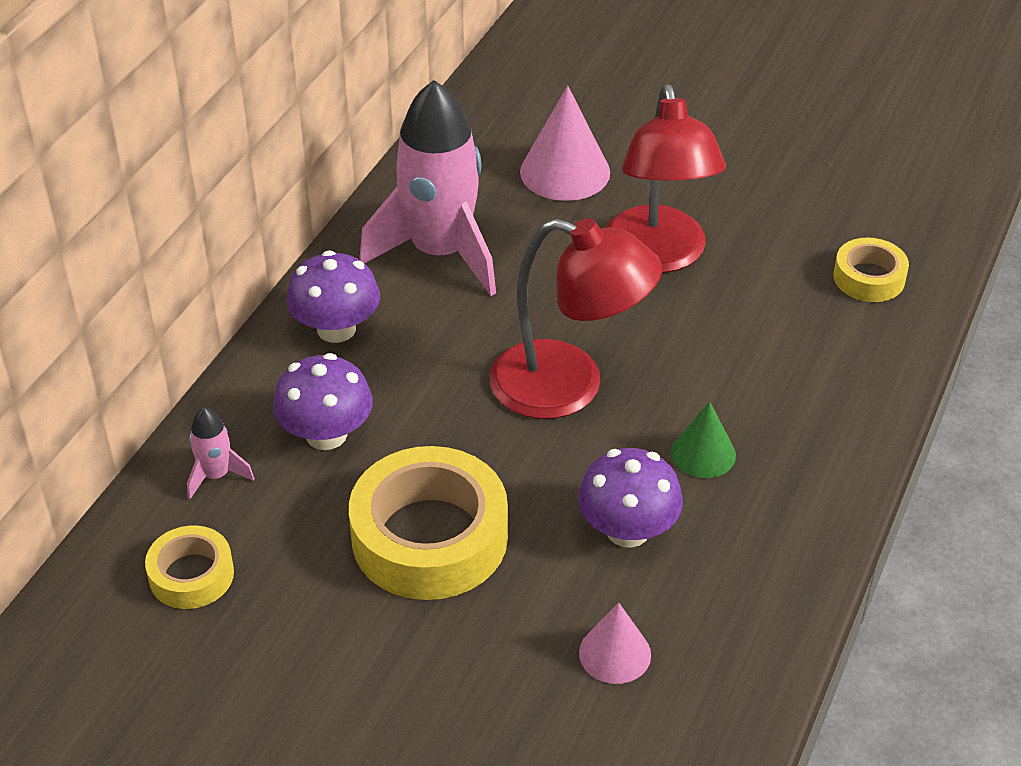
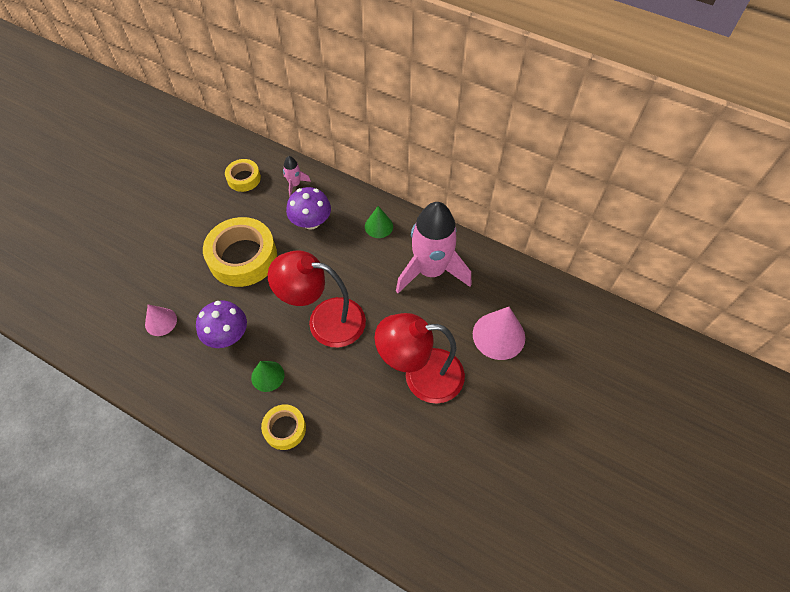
camera: 95 degrees right, 15 degrees up
(336, 329) = (378, 226): purple mushroom -> green cone
(569, 386) = (325, 320): red lamp -> red lamp turned 75 degrees clockwise
(869, 278) = (392, 496): yellow tape -> yellow tape (285, 429)

